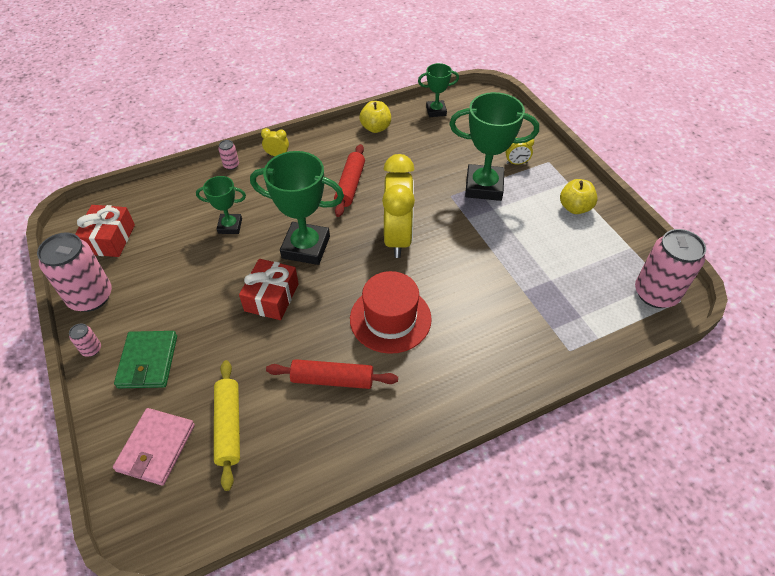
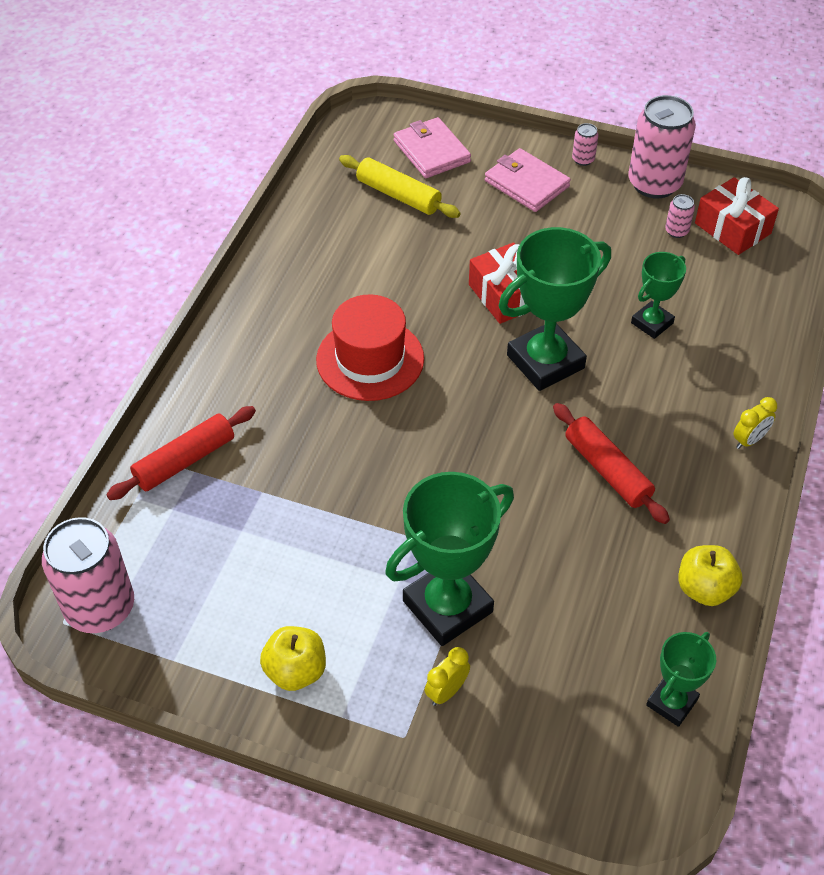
camera: 135 degrees right, 0 degrees up
(148, 361) = (527, 183): green wallet -> pink wallet
(231, 165) = (772, 385): pink can -> pink can (676, 231)
(332, 379) = (359, 277): red rolling pin -> red rolling pin (185, 460)
(398, 238) = (466, 447): yellow clock -> none

